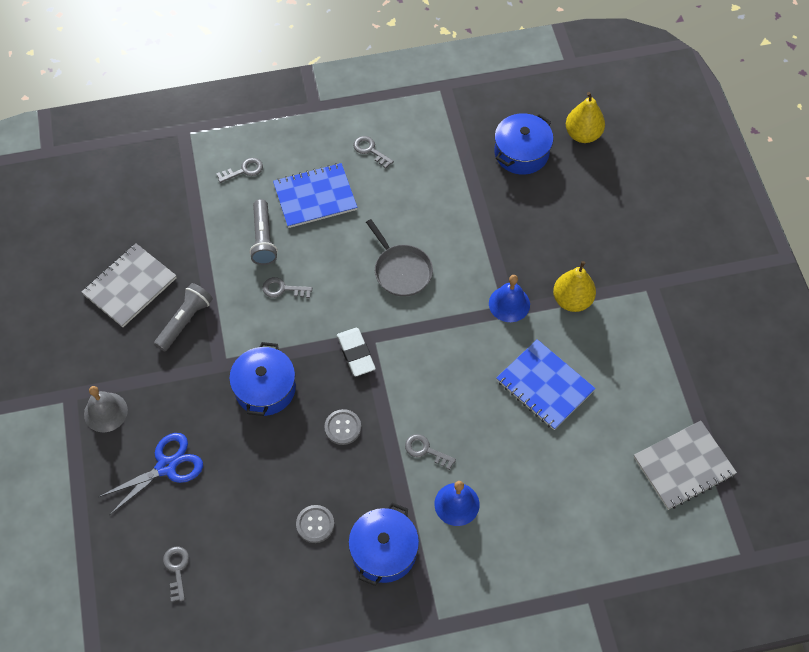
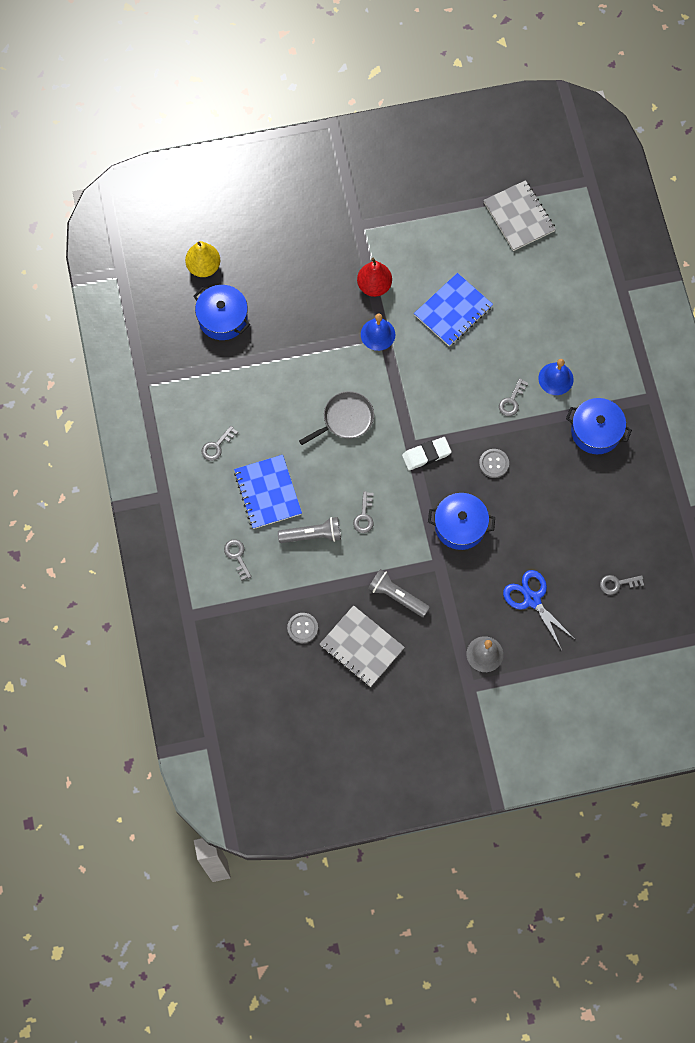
camera: 90 degrees left, 10 degrees up
(315, 524) = (576, 482): grey button -> grey button (302, 628)
(572, 300) = (374, 286): yellow pear -> red pear

